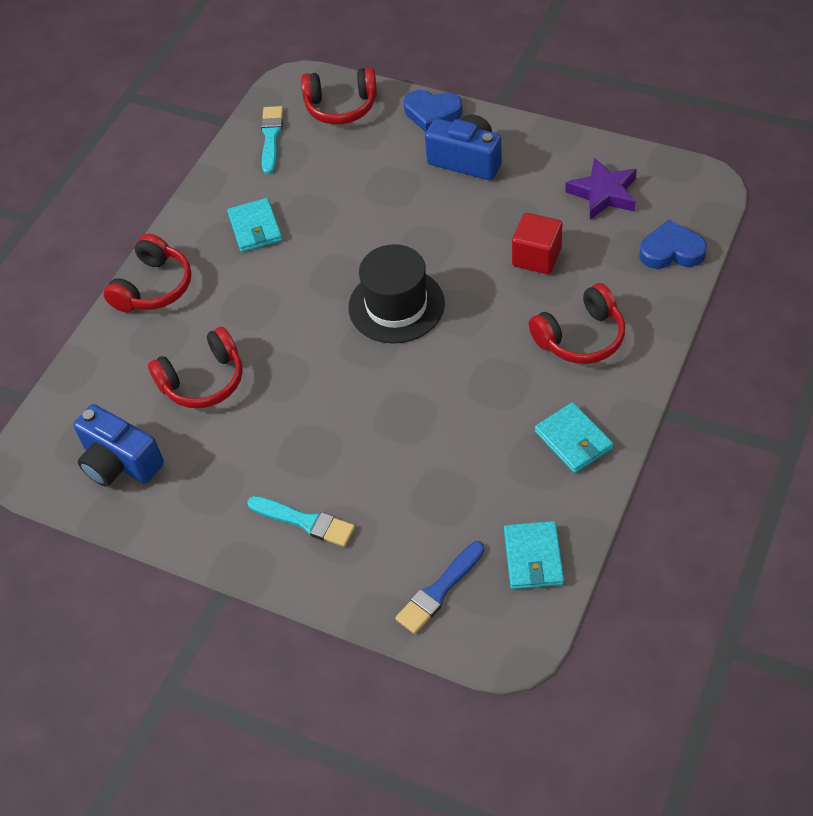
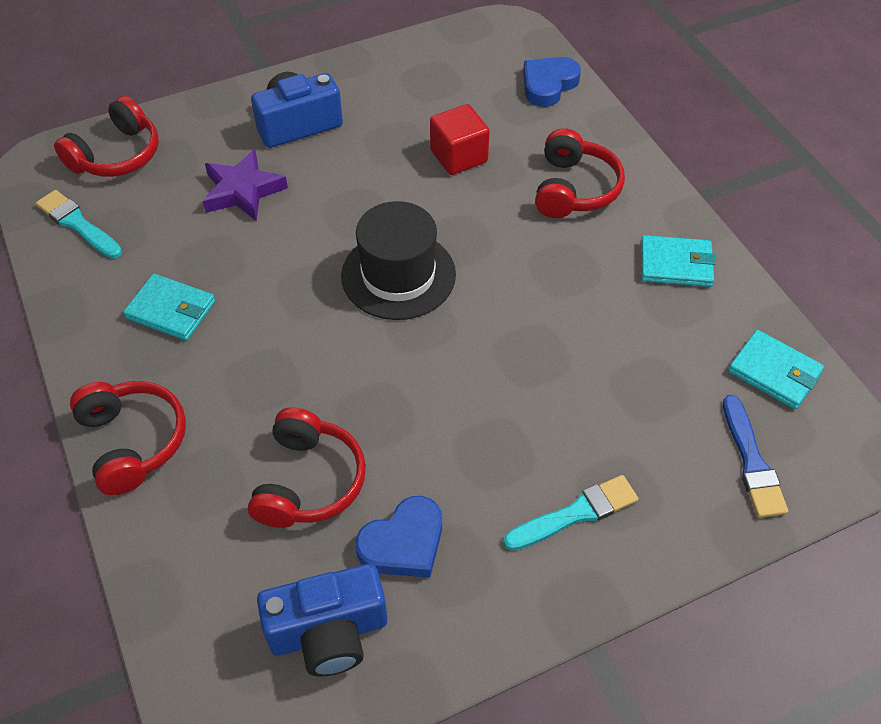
camera: 55 degrees left, 0 degrees up
(432, 113) = (215, 108): blue heart -> blue heart (403, 543)
(603, 193) = (443, 78): purple star -> purple star (243, 191)

